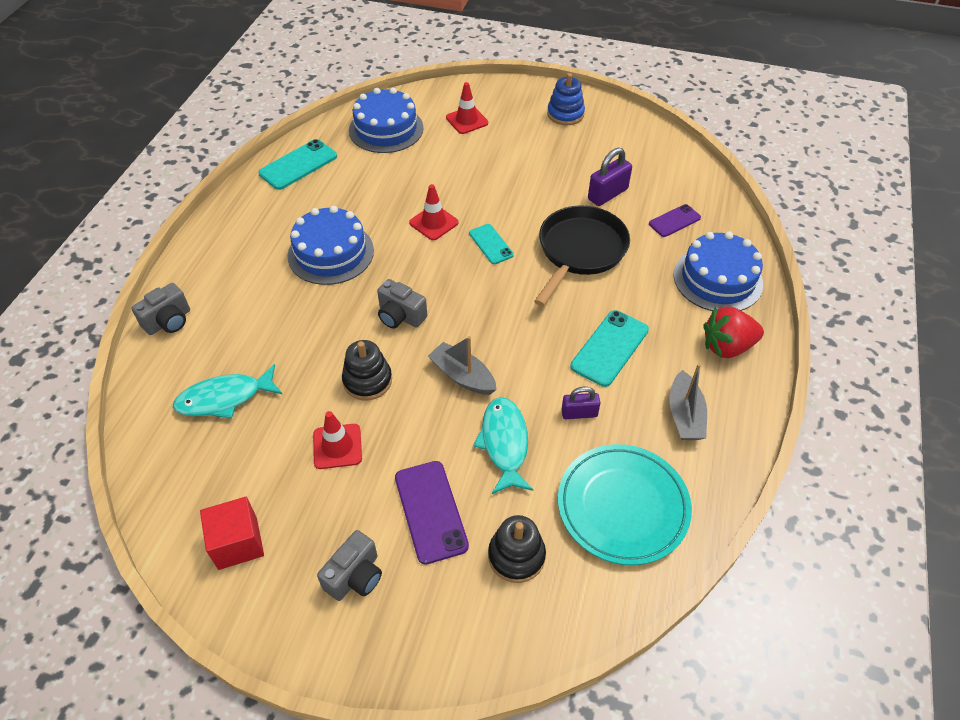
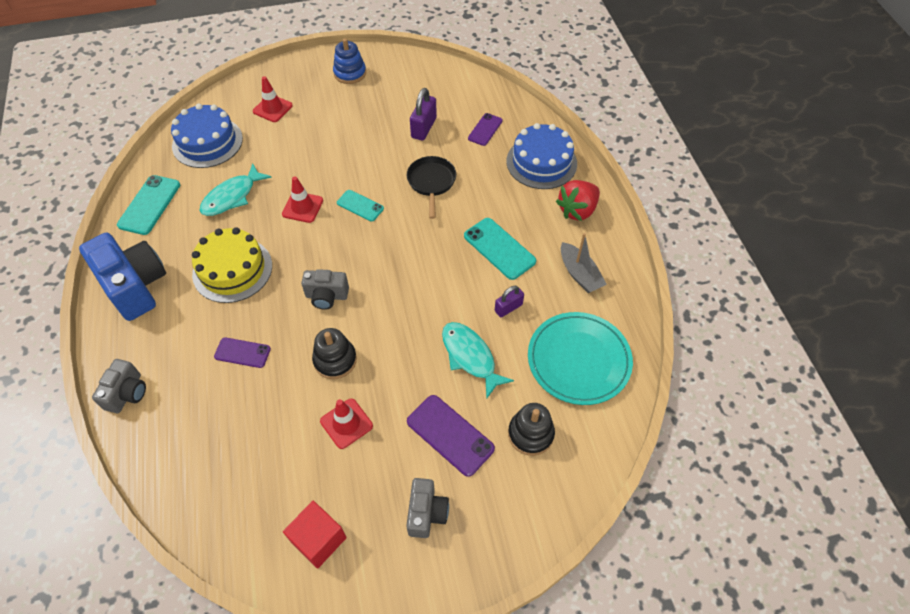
camera: 30 degrees left, 5 degrees up
(224, 398) = (225, 433): turquoise fish -> turquoise fish (232, 196)
(238, 231) = (135, 286): none -> blue camera
(288, 333) = (242, 353): none -> purple phone
(331, 253) = (232, 269): blue cake -> yellow cake
(462, 376) = (406, 321): grey boat -> none
(579, 251) = (431, 183): black pan -> black pan, size x0.65
(609, 348) = (499, 248): turquoise phone -> turquoise phone turned 45 degrees counterclockwise

